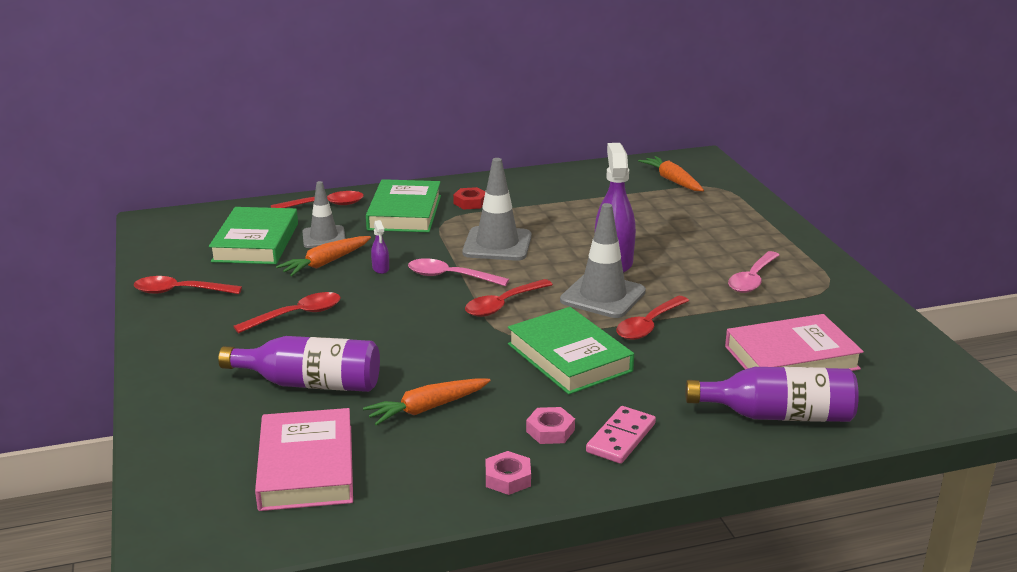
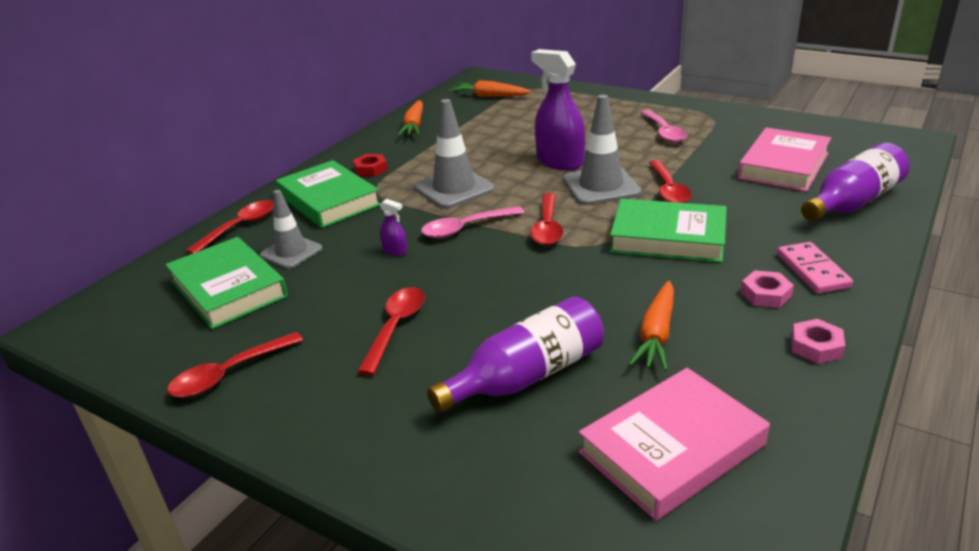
camera: 40 degrees left, 5 degrees up
(307, 467) = (671, 448): pink book -> pink book turned 75 degrees counterclockwise
(325, 263) = (335, 271): orange carrot -> orange carrot (414, 125)

